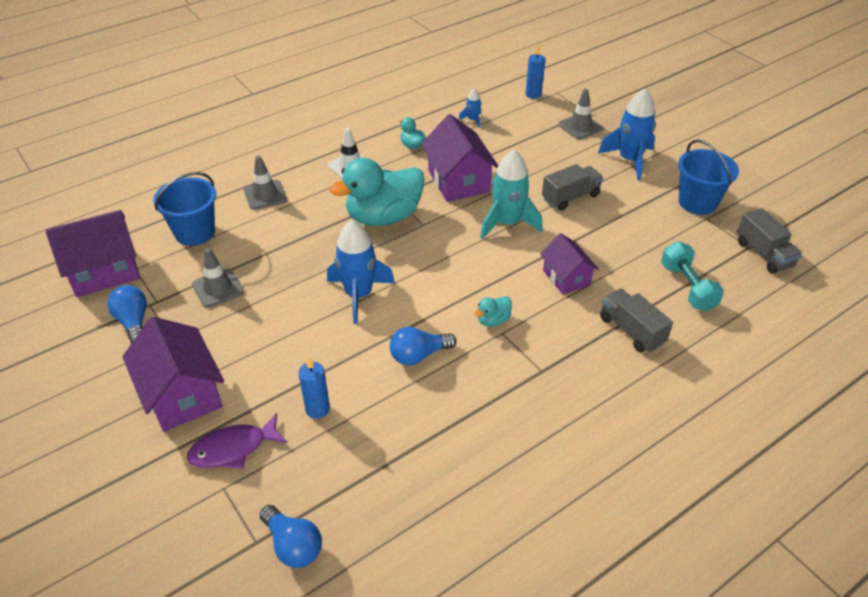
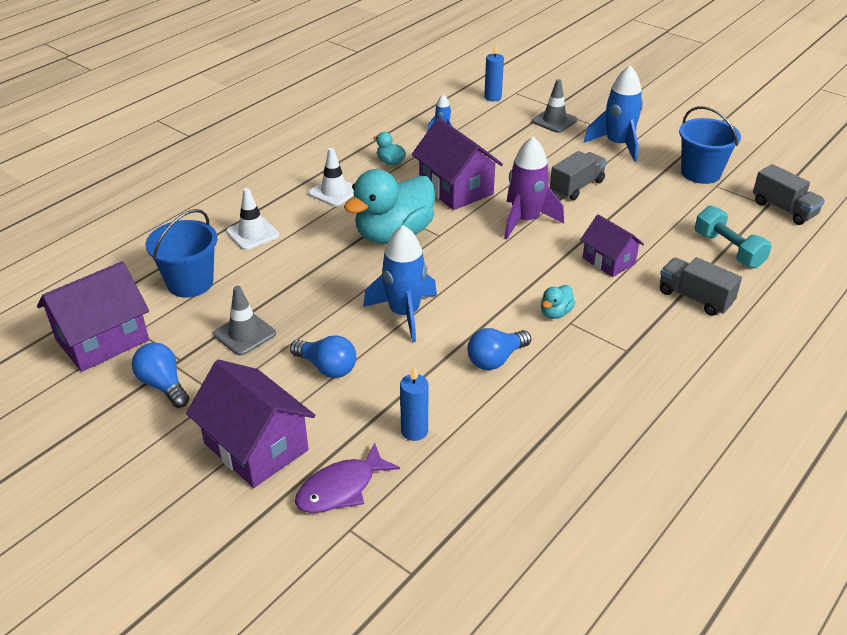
camera: 15 degrees left, 5 degrees down
(265, 195) = (252, 233): grey traffic cone -> white traffic cone
(293, 545) = (453, 567): blue light bulb -> blue light bulb (327, 367)
(507, 223) = (525, 220): turquoise rocket -> purple rocket

